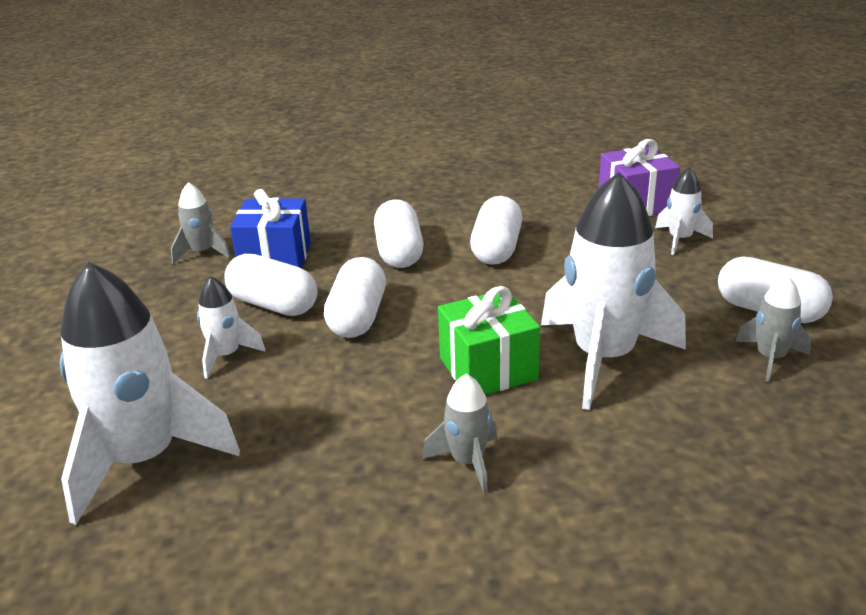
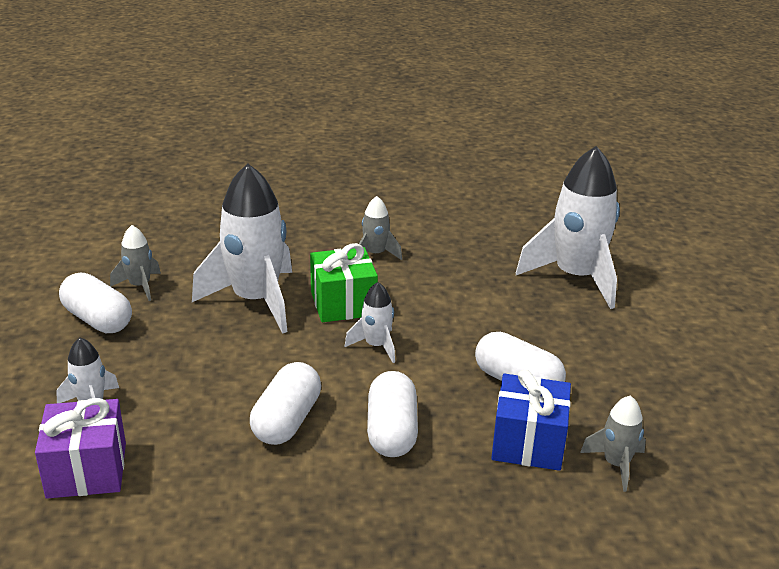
camera: 175 degrees left, 0 degrees up
(226, 356) = (545, 338): white rocket -> white rocket (376, 346)
(358, 317) = (439, 359): white capsule -> none

